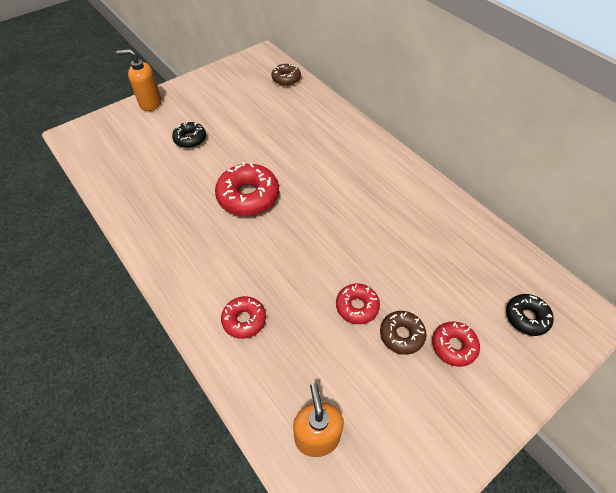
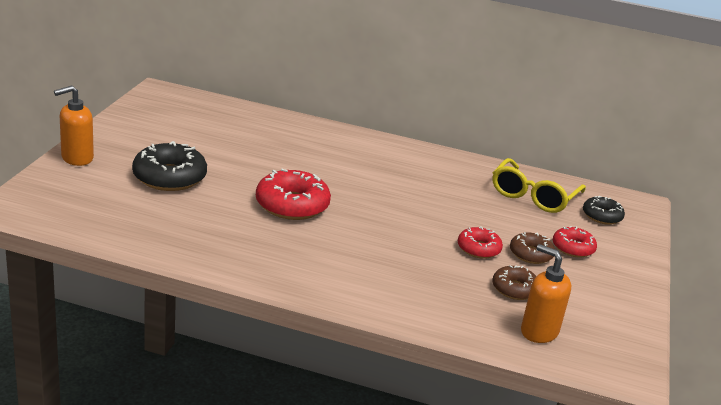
camera: 40 degrees left, 25 degrees down
(190, 139) = (169, 177): black donut -> black donut, size x1.71
(244, 320) = (397, 287): red donut -> none
(286, 79) = (214, 106): brown donut -> brown donut (514, 289)
(473, 263) = (533, 196): none -> yellow glasses

